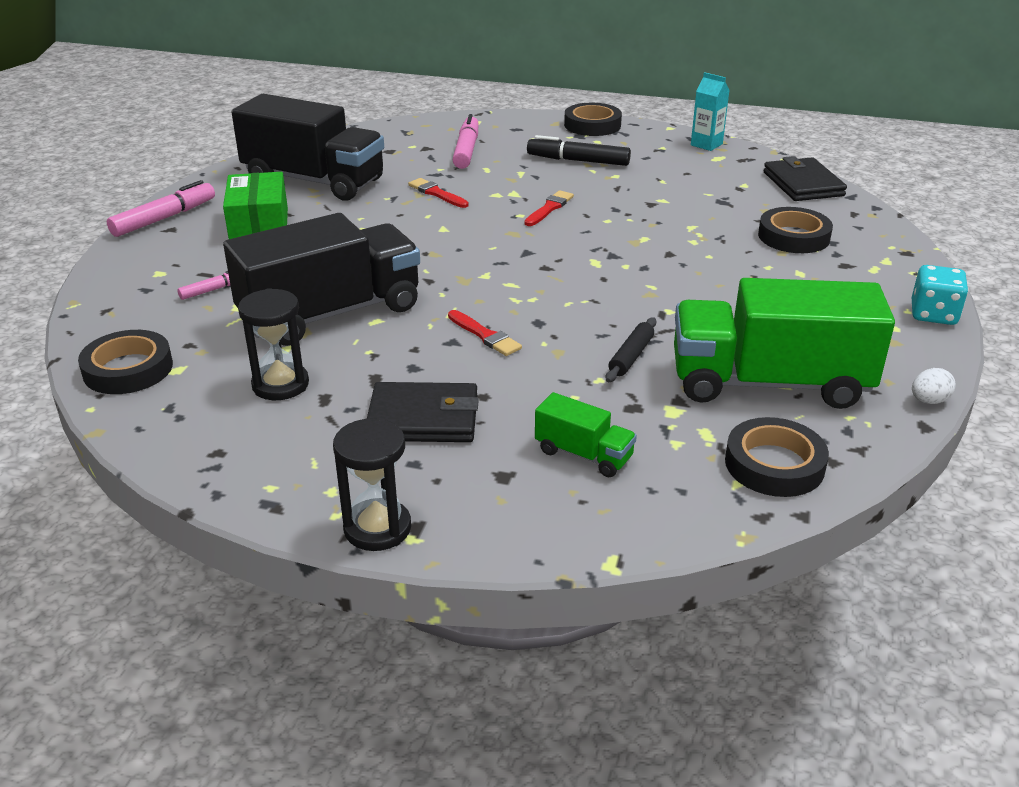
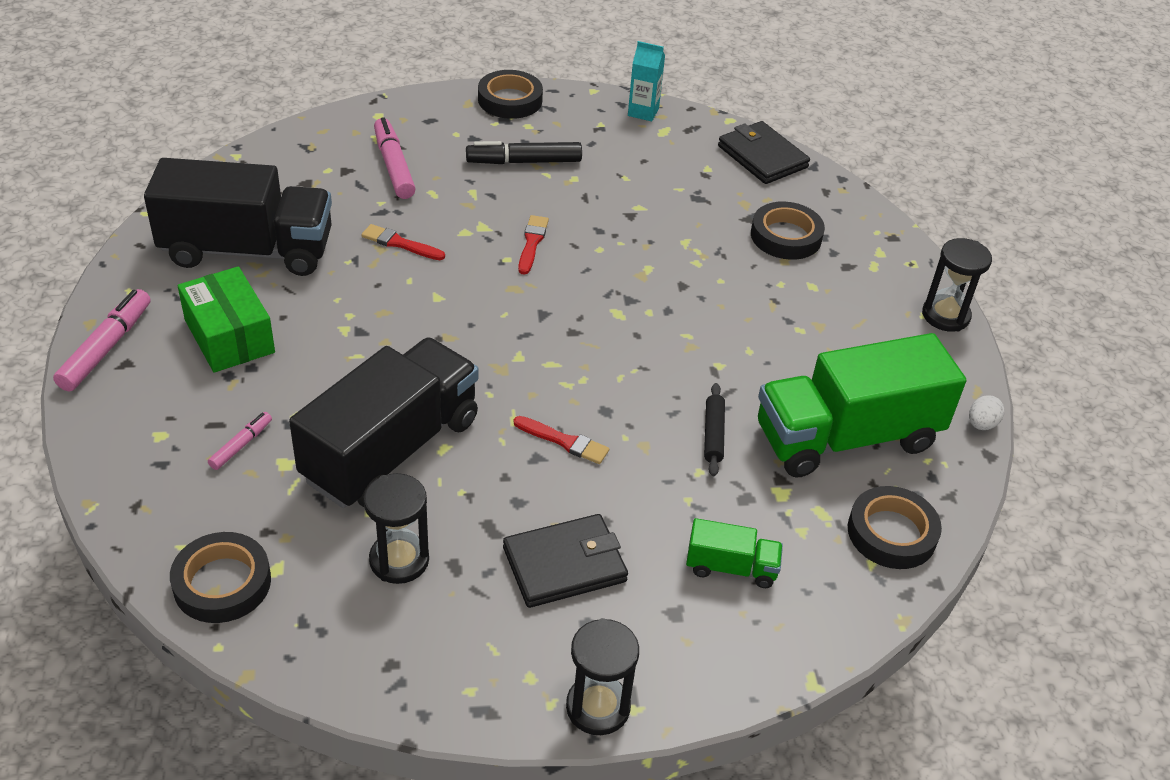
camera: 25 degrees left, 10 degrees up
(933, 314) = (945, 316): turquoise dice -> black hourglass

